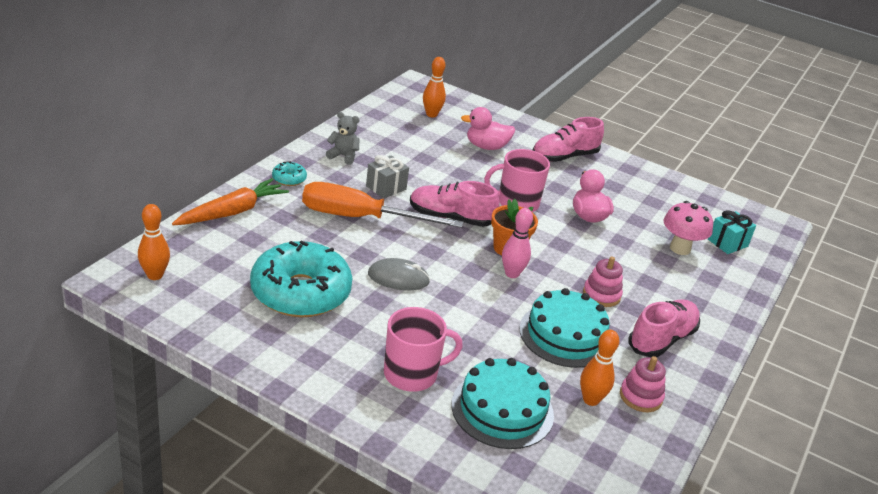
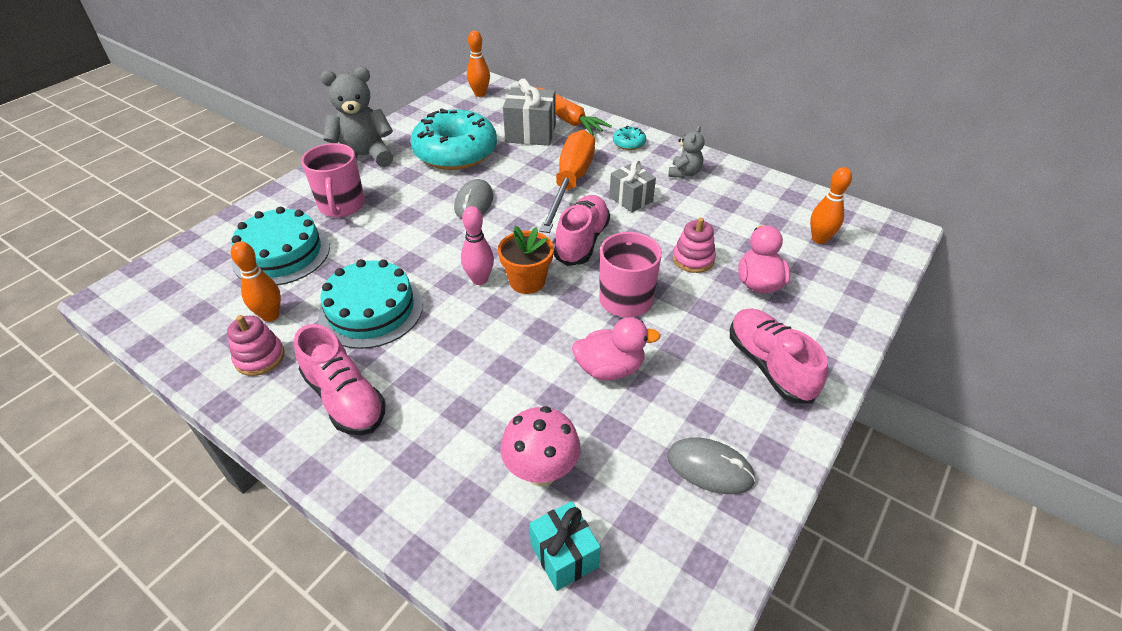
camera: 100 degrees right, 10 degrees up
(263, 238) = (530, 133): none -> grey gift
(307, 367) = (364, 157): none -> grey teddy bear
(601, 295) = (436, 353): pink stacking toy -> pink stacking toy (693, 259)
(650, 189) = (710, 468): none -> grey mouse

